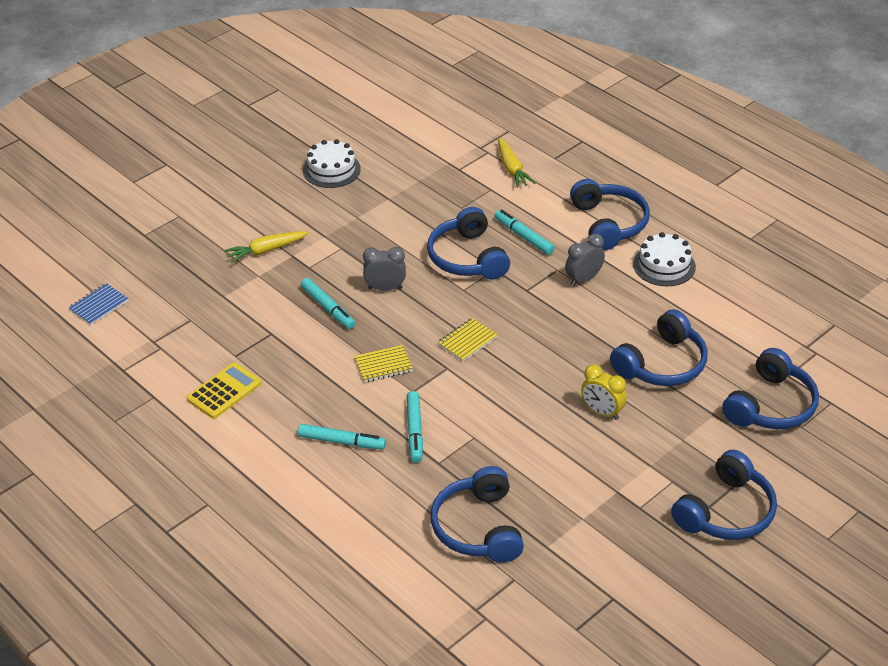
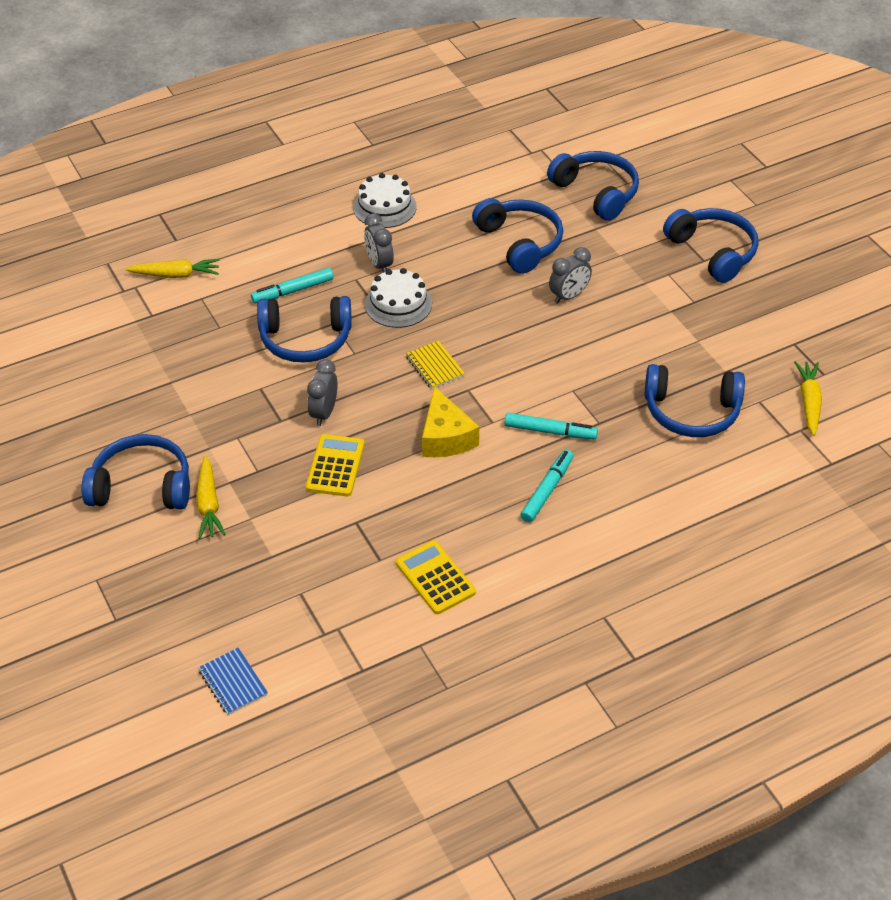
camera: 75 degrees left, 5 degrees up
(328, 308) = (335, 466): turquoise marker -> yellow calculator
(331, 170) = (89, 421): white cake -> white cake (398, 304)
(383, 365) = (445, 437): yellow notebook -> yellow cheese
(528, 620) = (809, 402): none -> yellow carrot
(602, 412) = (568, 296): yellow clock -> grey clock
(608, 224) = (304, 227): blue headphones -> blue headphones (142, 486)

